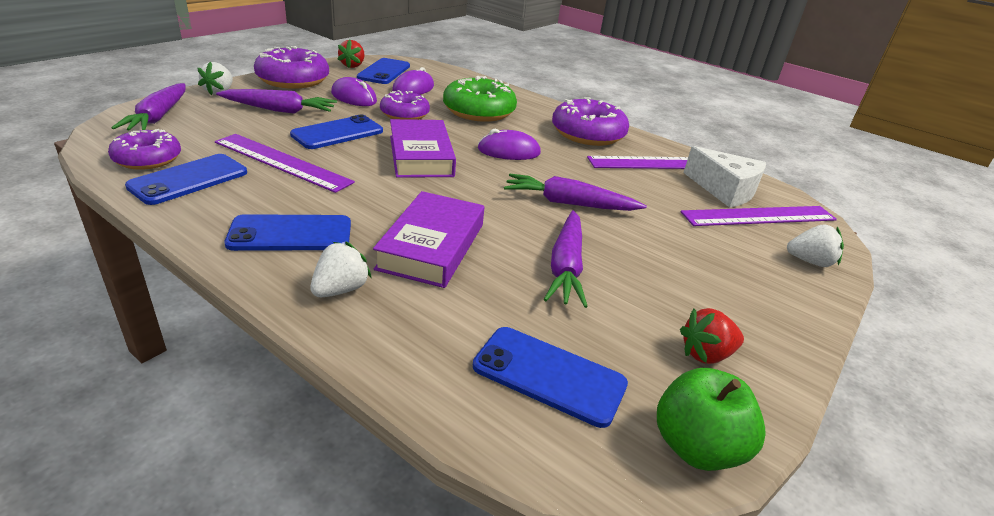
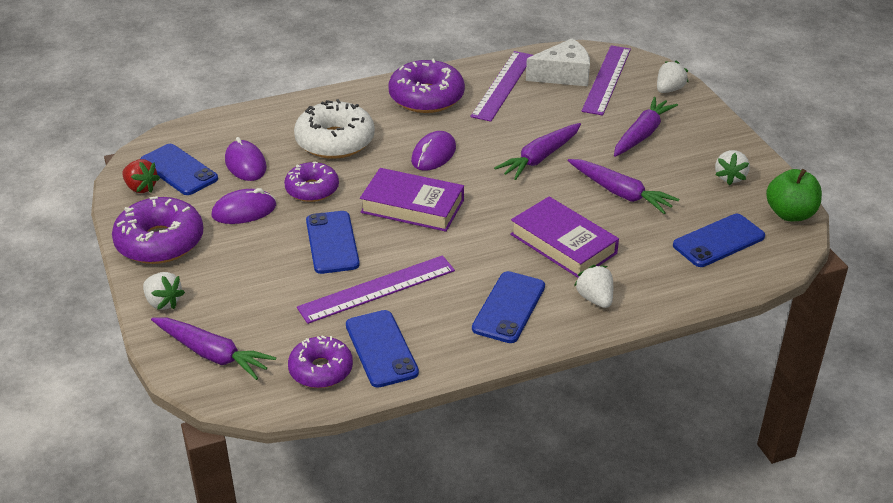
camera: 55 degrees left, 5 degrees up
(280, 110) = (248, 268): purple carrot -> purple carrot (642, 134)
(479, 111) = (335, 141): green donut -> white donut
(706, 354) = (730, 177): red strawberry -> white strawberry

